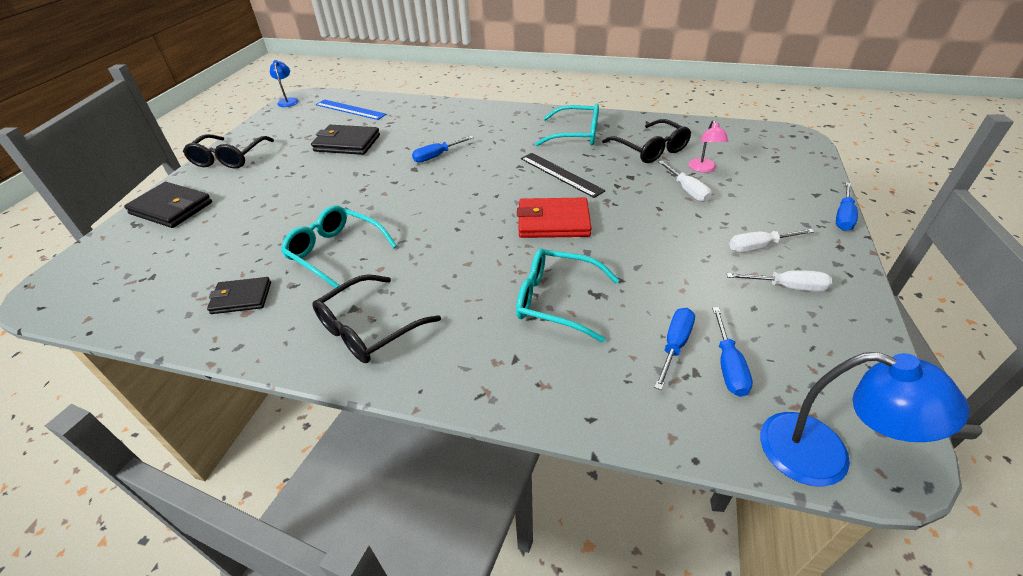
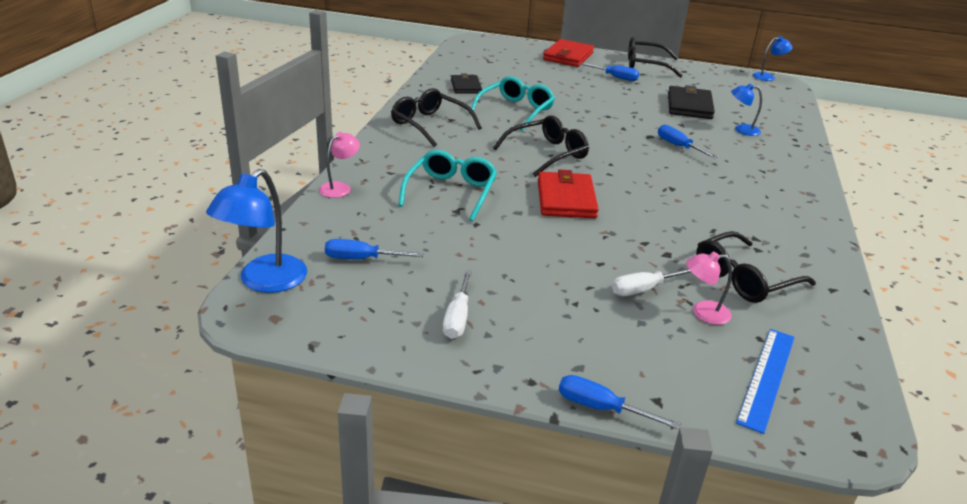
camera: 85 degrees right, 10 degrees down
(171, 208) = (568, 56): black wallet -> red wallet
(350, 109) = (764, 104): blue ruler -> blue ruler (767, 378)
(403, 124) = (741, 130): none -> blue lamp
(455, 230) = (547, 154): none -> black glasses
(561, 174) = (660, 210): black ruler -> none
(567, 409) = (340, 187): none -> pink lamp
(576, 135) = (764, 228): turquoise glasses -> none
(674, 345) = (389, 238): blue screwdriver -> blue screwdriver (615, 77)
(759, 247) = (528, 317): white screwdriver -> none

